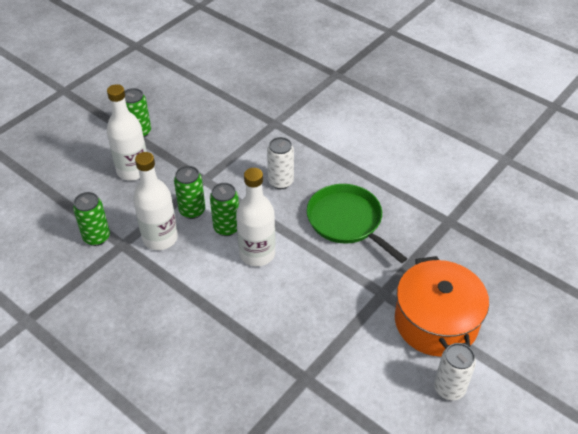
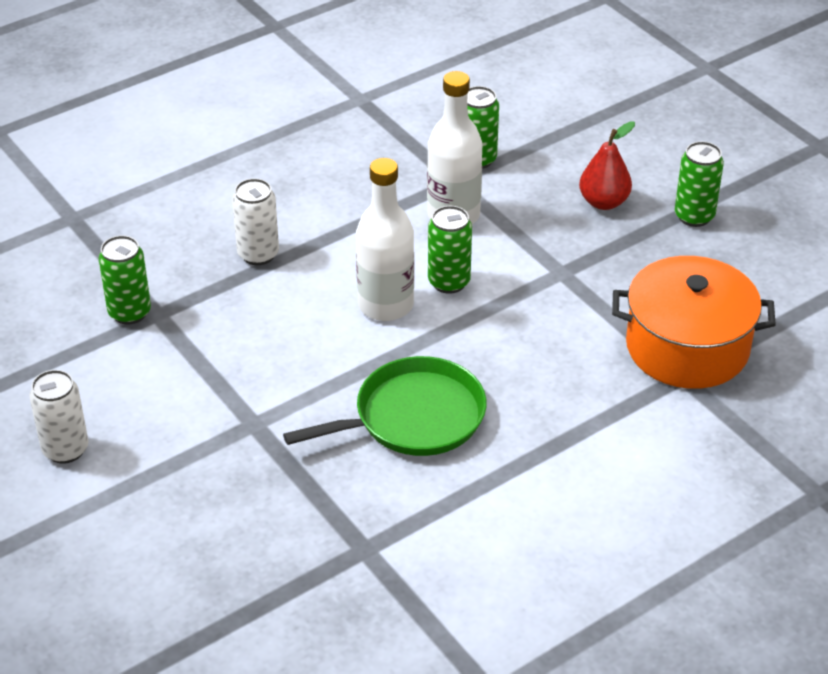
camera: 105 degrees right, 5 degrees down
(133, 170) = (604, 202): white bottle -> red pear
(192, 211) = (497, 252): green can -> green can (129, 312)
(280, 182) = (529, 357): white can -> white can (258, 254)
(436, 322) = (176, 468): orange pot -> orange pot (687, 347)

